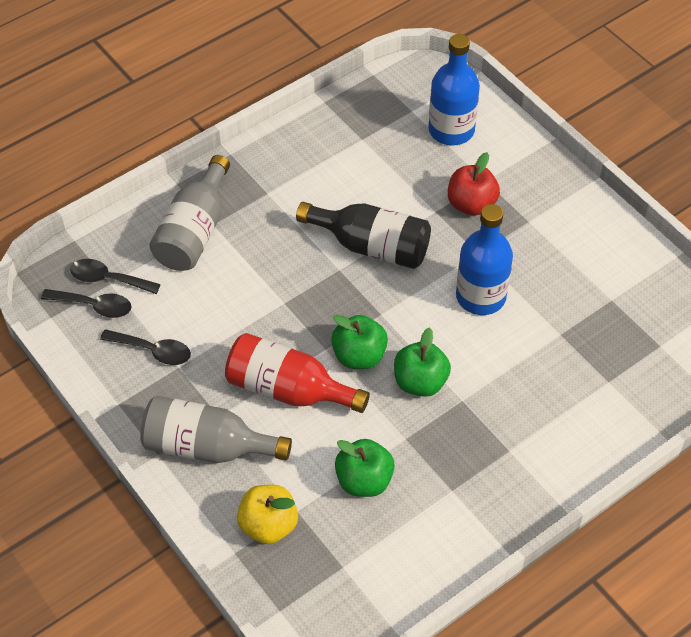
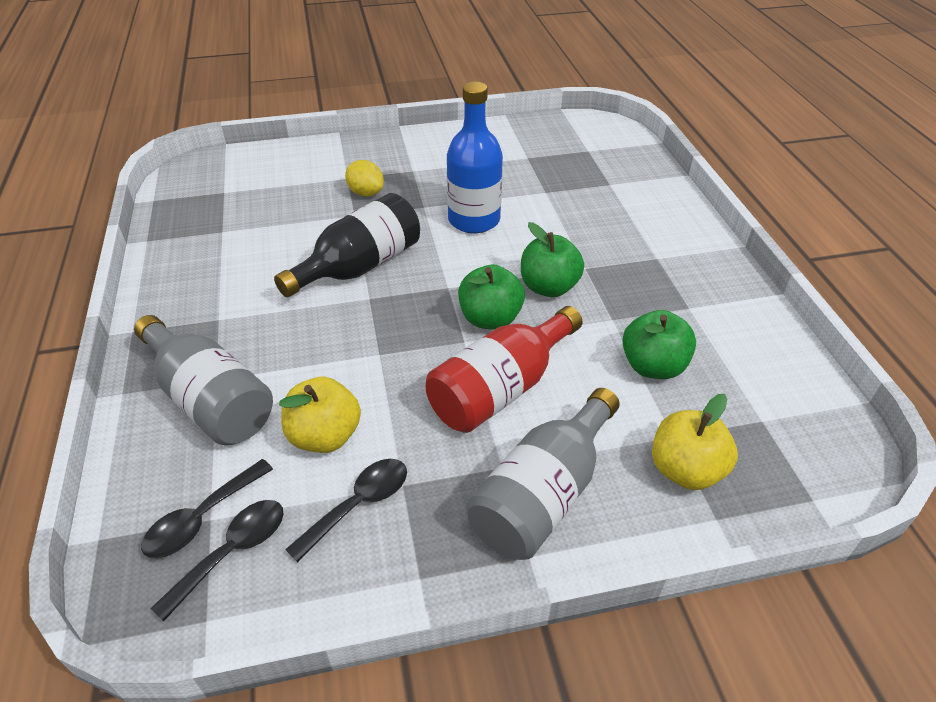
camera: 65 degrees left, 10 degrees down
(196, 308) = (325, 436): none -> yellow apple
(451, 130) = (272, 178): blue bottle -> none
(471, 204) = (366, 193): red apple -> yellow lemon

